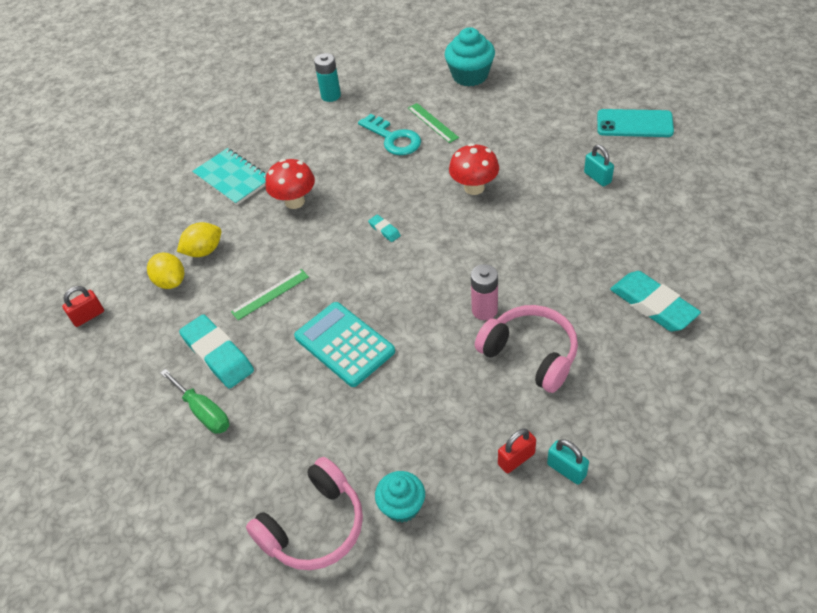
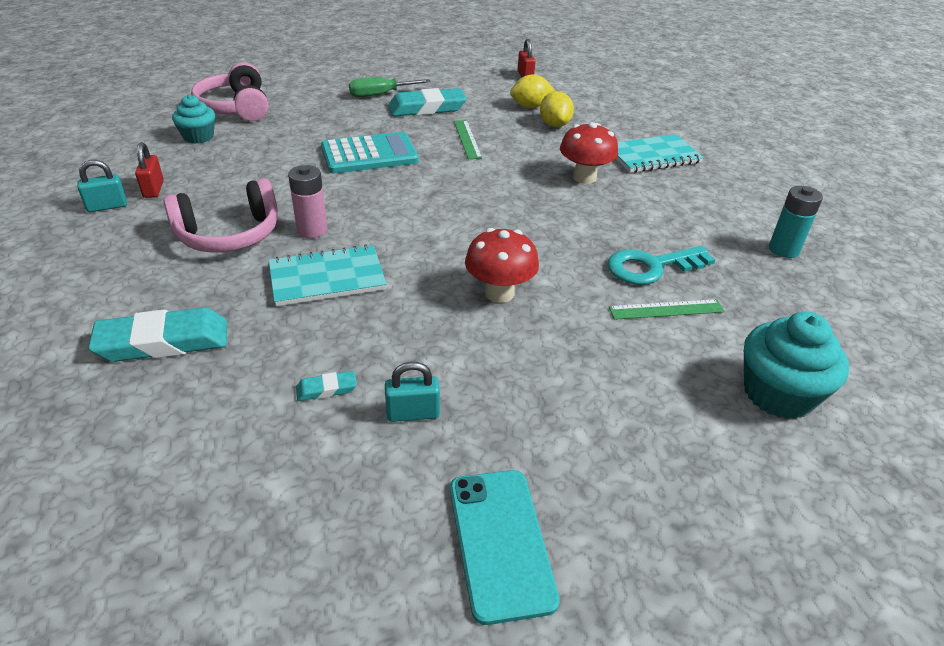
camera: 110 degrees right, 10 degrees down
(384, 230) = (489, 212): turquoise eraser -> turquoise eraser (326, 389)
(529, 269) = (327, 278): none -> turquoise notebook
(634, 124) = (500, 542): turquoise phone -> turquoise phone turned 45 degrees counterclockwise

